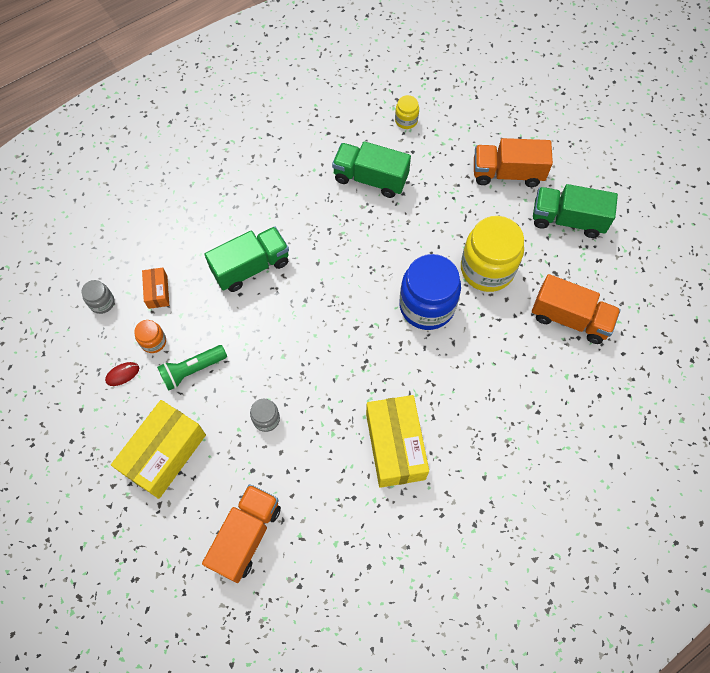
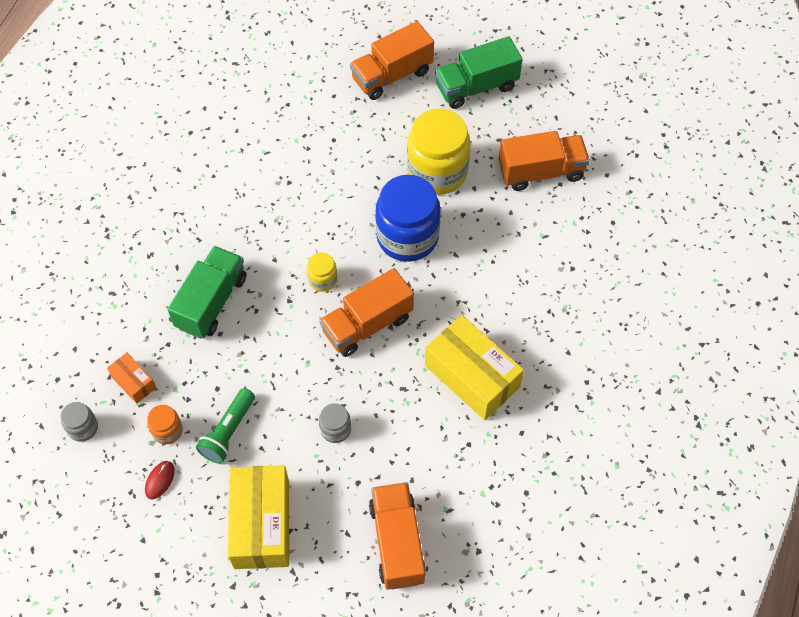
camera: 35 degrees left, 5 degrees down
(347, 354) = (367, 324): none -> orange truck
(370, 178) = (266, 152): green truck -> none
(406, 120) = (259, 78): yellow jar -> yellow jar (322, 279)

